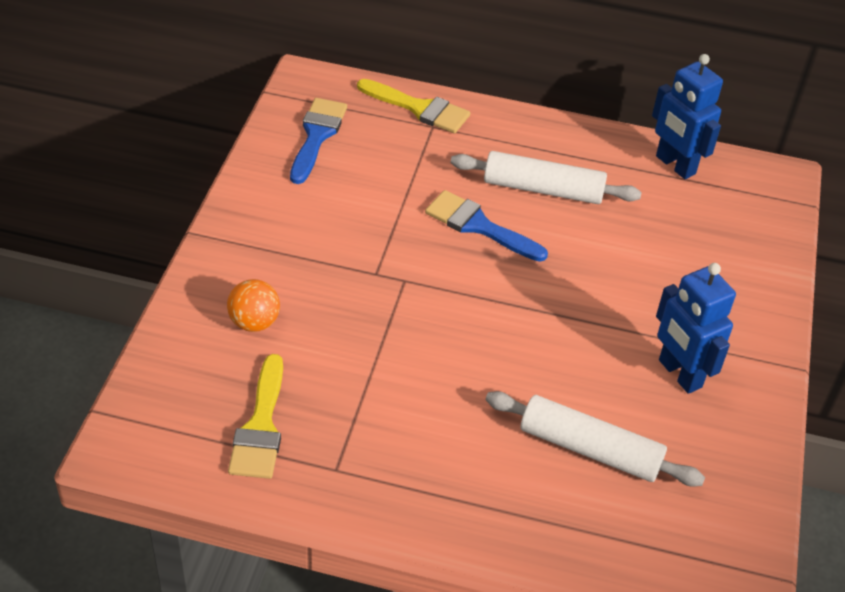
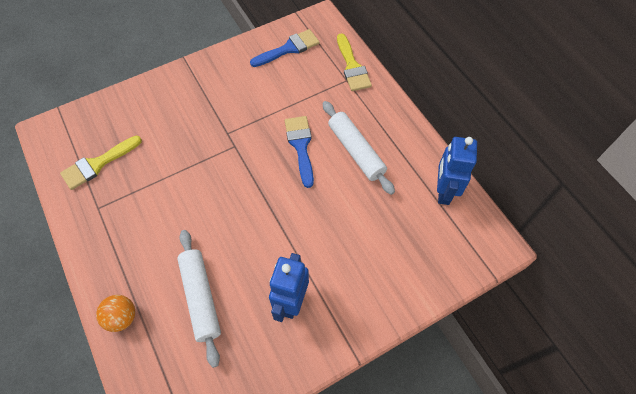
camera: 50 degrees right, 15 degrees up
(254, 322) = (153, 116): orange ball -> orange ball (122, 317)

